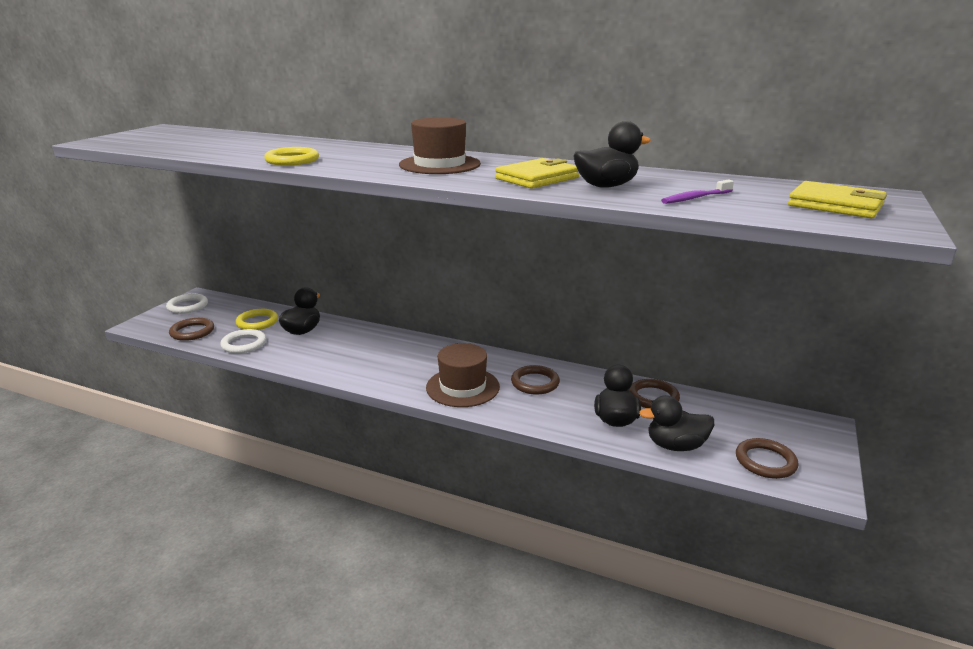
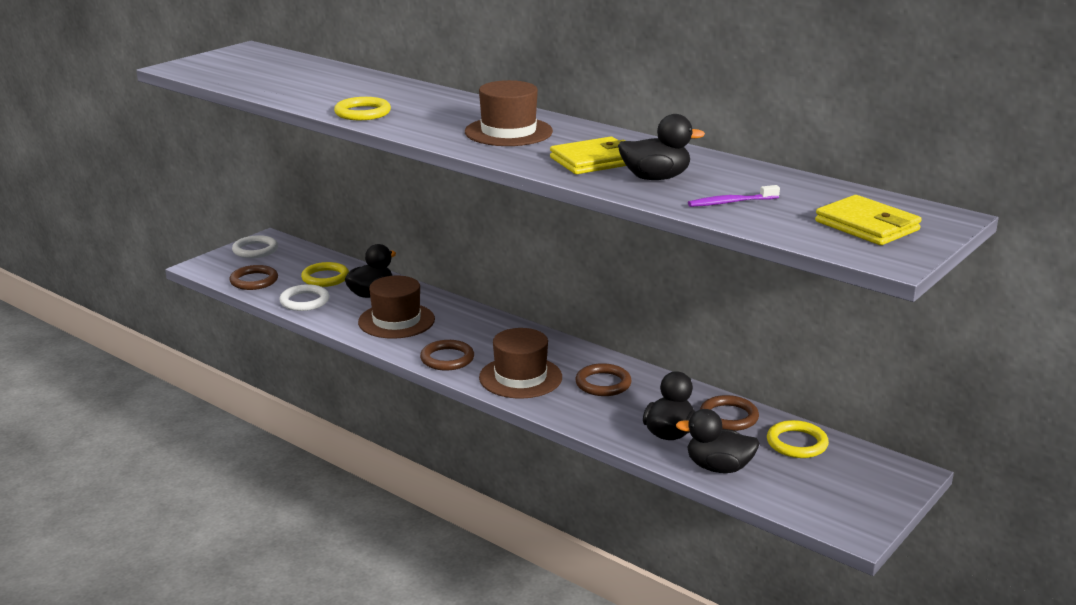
camera: 15 degrees right, 0 degrees up
(333, 351) = (396, 321): none -> brown hat
(721, 412) = (797, 443): none -> yellow ring
(765, 461) = (807, 496): brown ring -> brown ring (447, 359)

